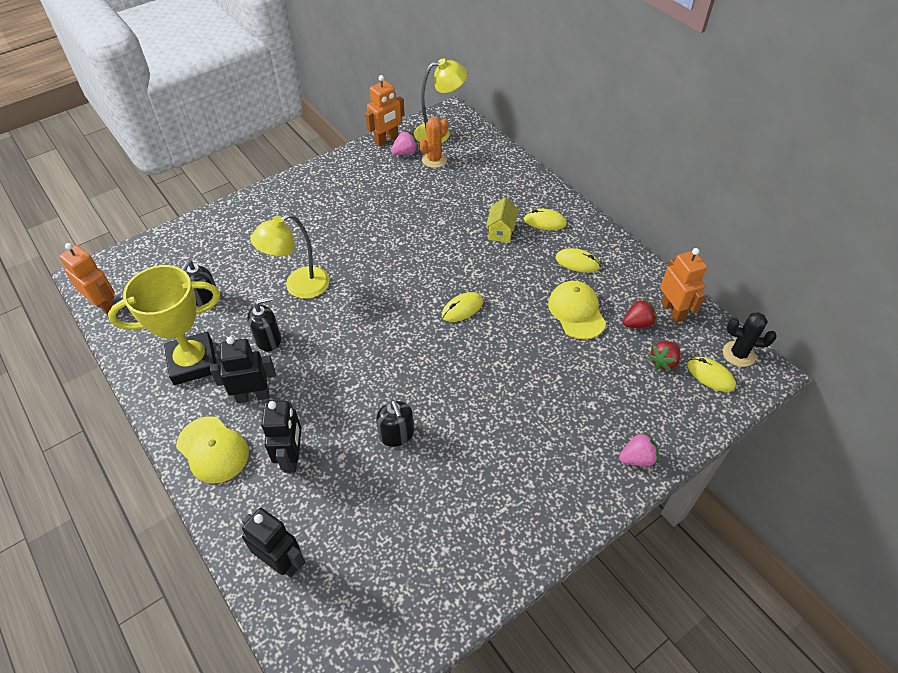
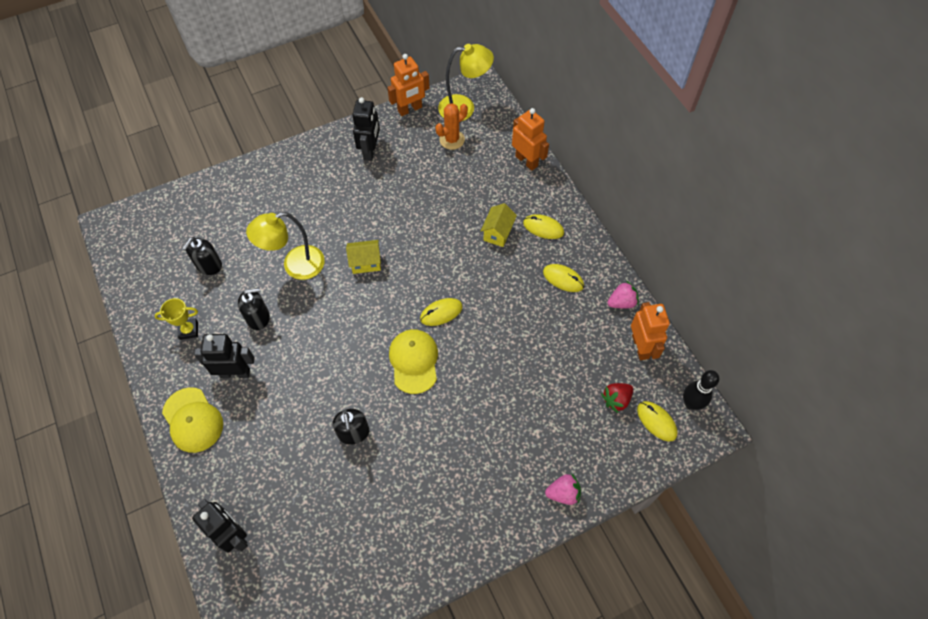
camera: 10 degrees right, 10 degrees up
(105, 306) = (120, 259): orange robot -> orange robot (526, 161)
(193, 362) = (188, 330): yellow trophy -> yellow trophy, size x0.46
(292, 457) = (258, 439): black robot -> black robot (370, 151)
(373, 274) = (366, 263): none -> yellow house
(405, 152) = (425, 127): pink strawberry -> pink strawberry (621, 302)
(576, 311) = (548, 333): yellow cap -> yellow cap (414, 361)
(637, 323) = (603, 355): red strawberry -> none
(738, 354) = (690, 403): black cactus -> black bowling pin

